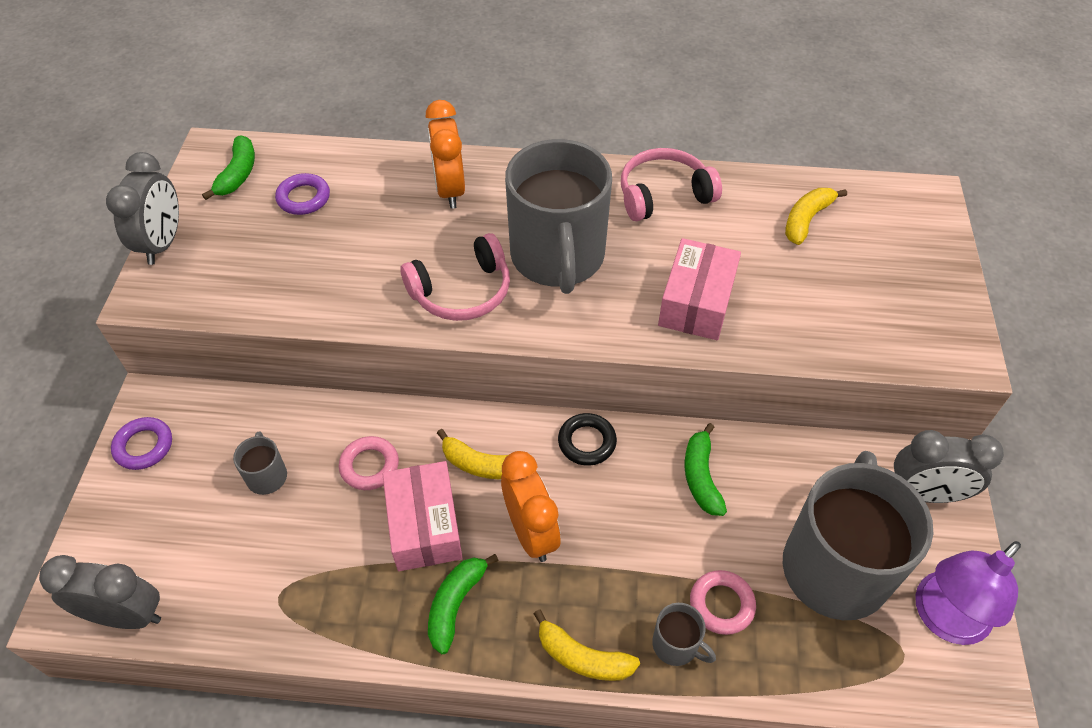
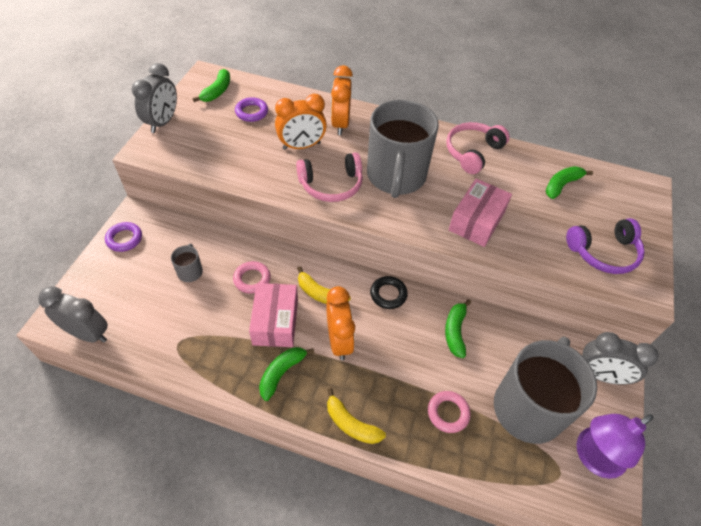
camera: 10 degrees right, 0 degrees up
(398, 238) = (301, 146): none -> orange clock
(663, 195) = (473, 152): pink headphones -> pink headphones turned 45 degrees counterclockwise
(676, 645) = (412, 431): grey mug -> none
(806, 220) = (561, 185): yellow banana -> green banana
(890, 311) = (603, 252): none -> purple headphones

